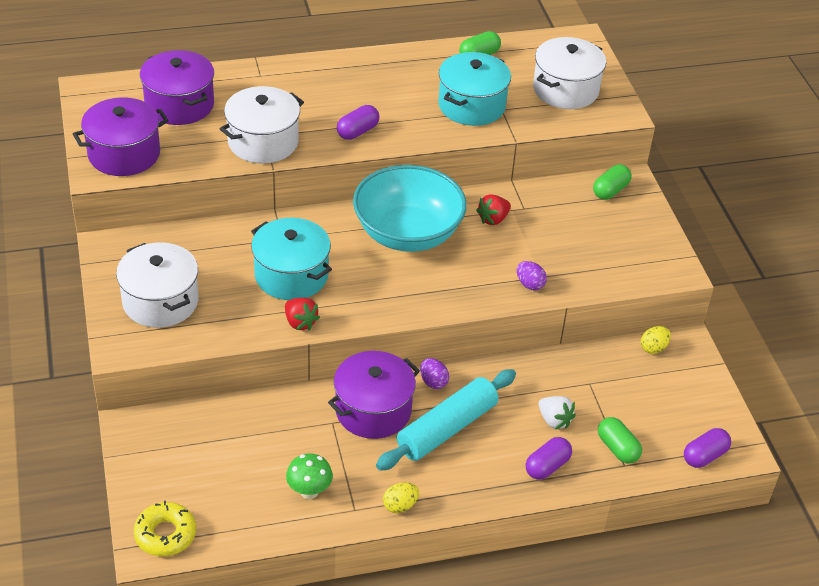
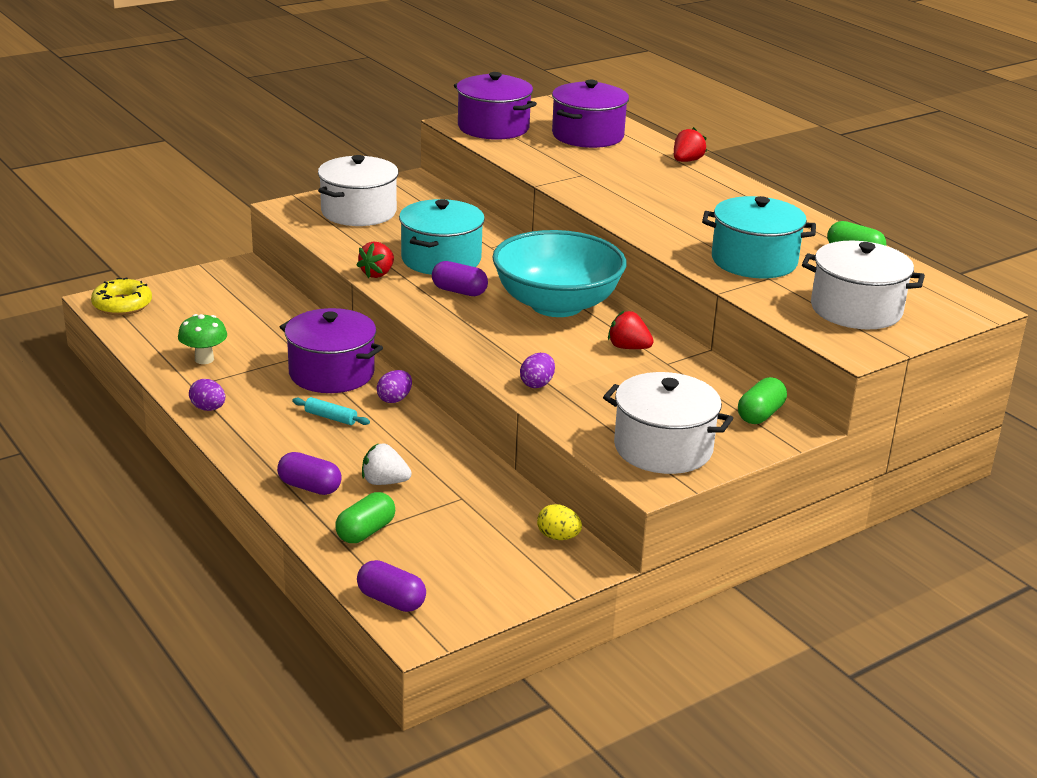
camera: 70 degrees right, 15 degrees down
(263, 142) = (572, 175): white pot -> white pot (663, 448)
(268, 70) = (687, 161): none -> red strawberry
(357, 131) = (638, 212): purple capsule -> purple capsule (459, 291)
(400, 505) = (208, 408): yellow egg -> purple egg
(447, 428) = (330, 417): turquoise rolling pin -> turquoise rolling pin, size x0.41
(554, 420) = (384, 482): white strawberry -> white strawberry turned 75 degrees clockwise
(610, 191) = (760, 414): green capsule -> green capsule turned 75 degrees counterclockwise

